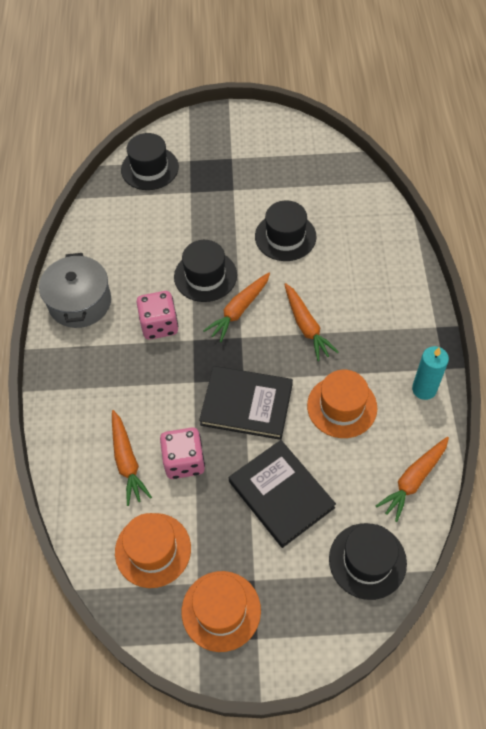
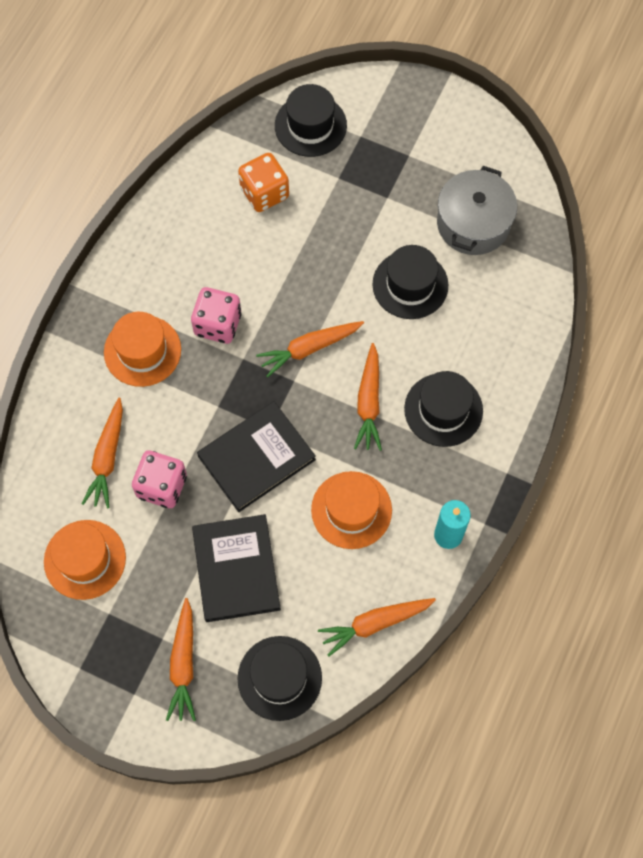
camera: 25 degrees right, 10 degrees up
(80, 302) = (151, 257): grey pot -> grey pot (473, 223)
(142, 224) = (264, 193): none -> orange dice
(205, 276) = (297, 290): black hat -> black hat (443, 410)
(221, 610) = (115, 650): orange hat -> orange hat (142, 351)
(246, 404) = (256, 458): black book -> black book turned 75 degrees counterclockwise
(284, 591) = (183, 664): none -> orange carrot

